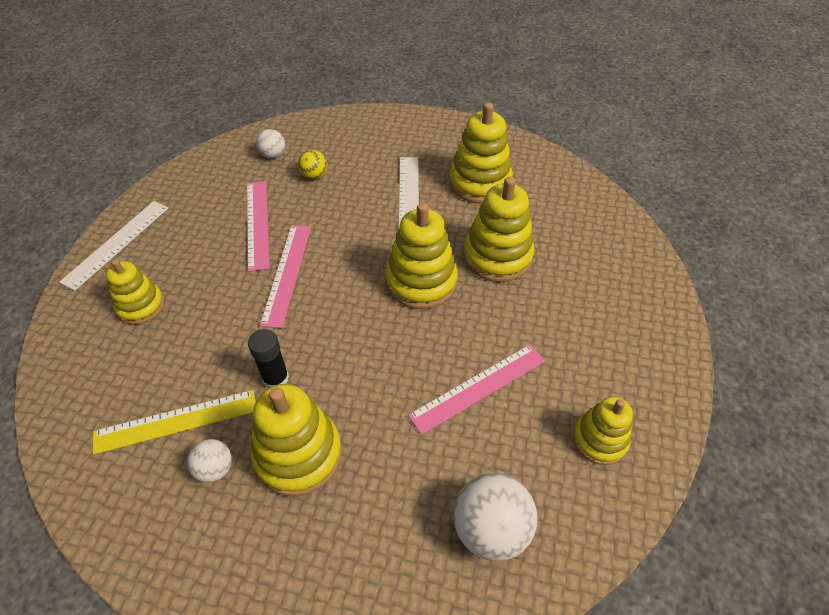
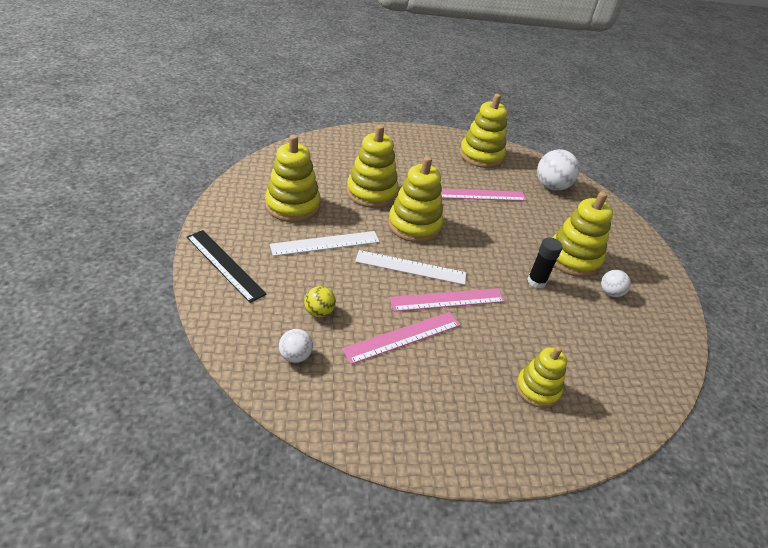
camera: 115 degrees left, 10 degrees down
(116, 243) = (486, 450): white ruler -> white ruler (410, 268)
(176, 422) = (601, 323): yellow ruler -> none
(397, 129) = (225, 264): none -> black ruler
(478, 388) = (480, 195): pink ruler -> pink ruler turned 45 degrees counterclockwise
(599, 440) = (481, 156): yellow stacking toy -> yellow stacking toy, size x1.58

